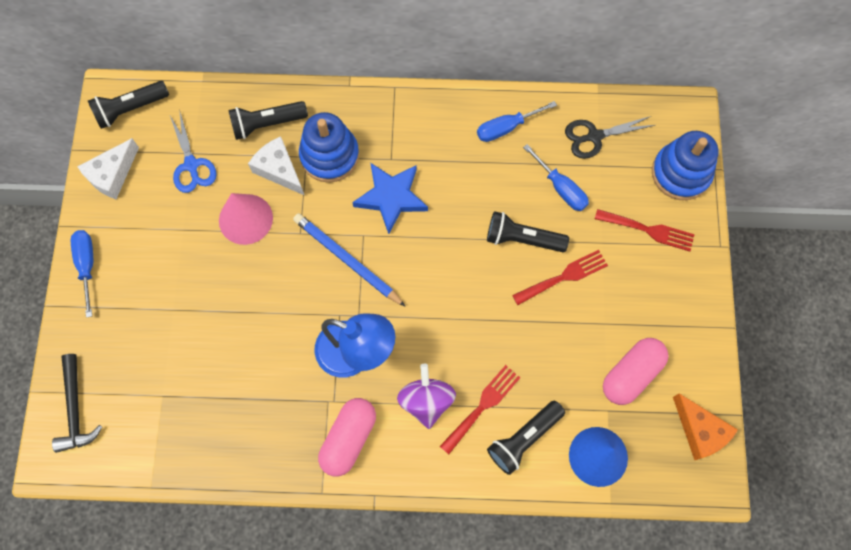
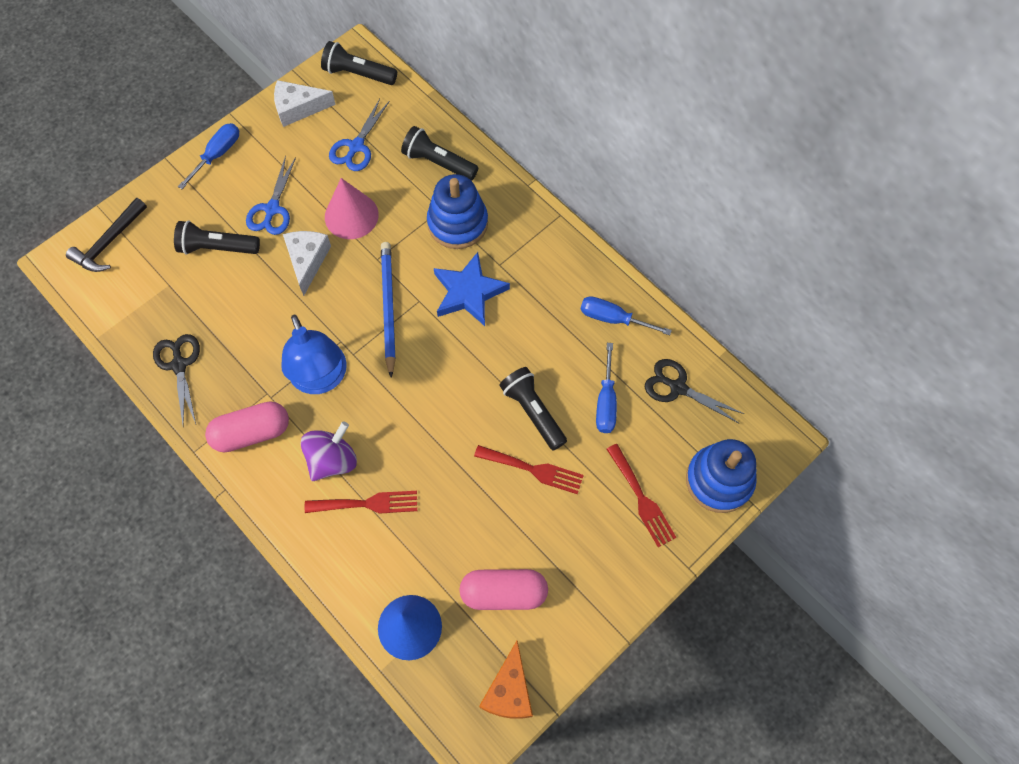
camera: 45 degrees right, 5 degrees down
(179, 268) = (272, 209): none -> blue scissors
(239, 444) = (179, 364): none -> black scissors
(279, 170) = (411, 202): white cheese -> white cheese (307, 260)
(524, 439) = (370, 557): black flashlight -> black flashlight (217, 248)

